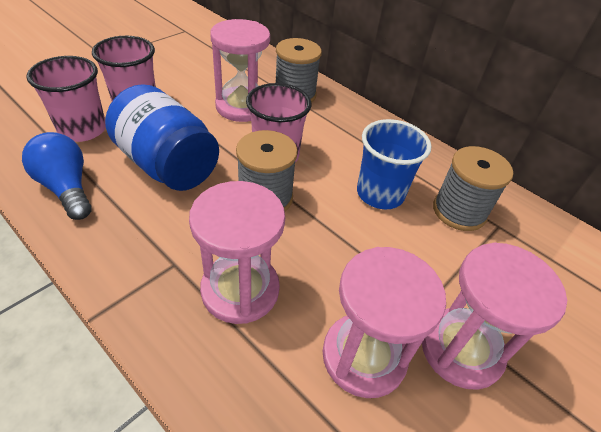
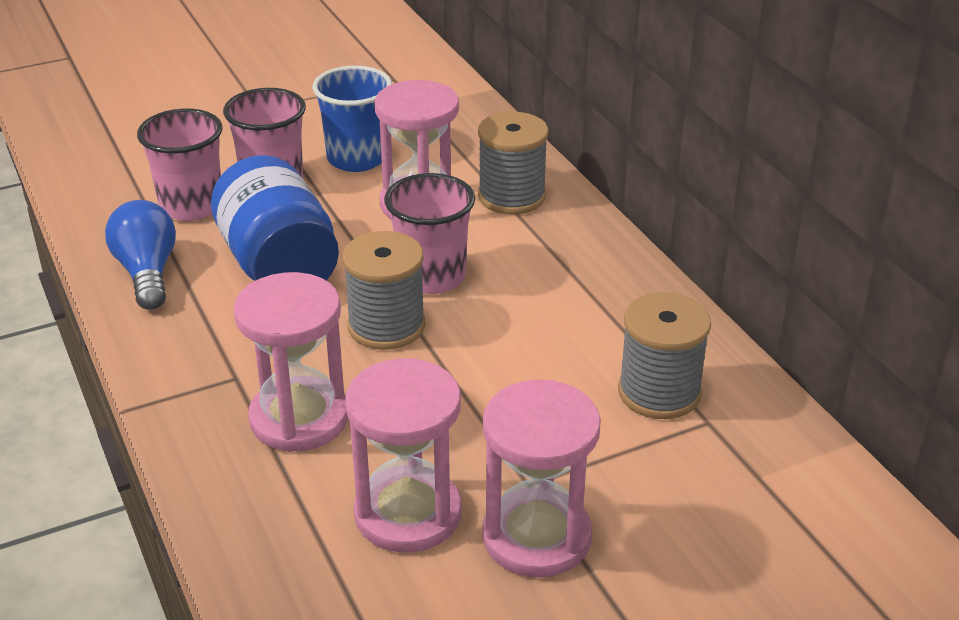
camera: 25 degrees right, 10 degrees down
(380, 194) = (553, 350): blue cup -> blue cup (357, 159)

